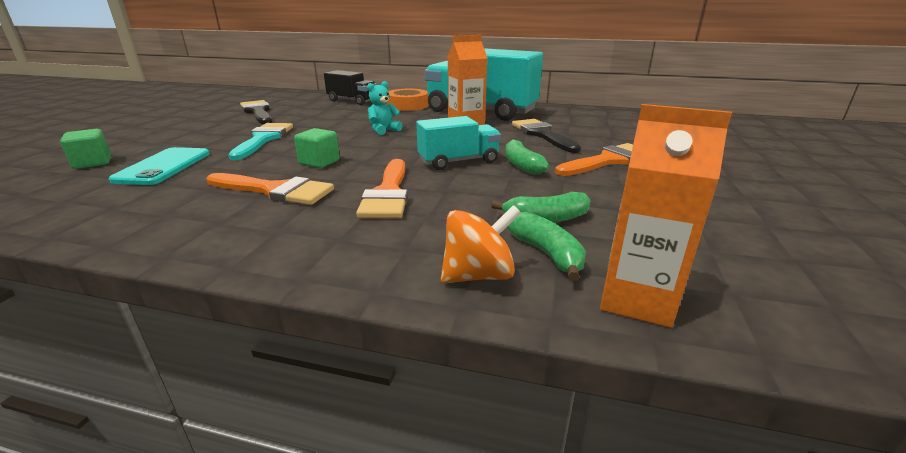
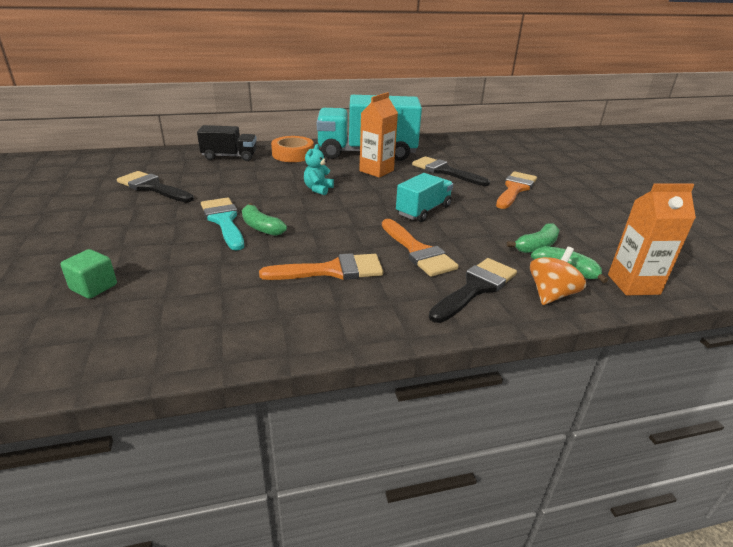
camera: 30 degrees left, 5 degrees up
(163, 166) = (183, 272): turquoise phone -> none
(319, 162) = (320, 235): green cube -> none
(390, 241) = (475, 288): none -> black brush
(521, 165) = (468, 205): green banana -> green banana (261, 227)

